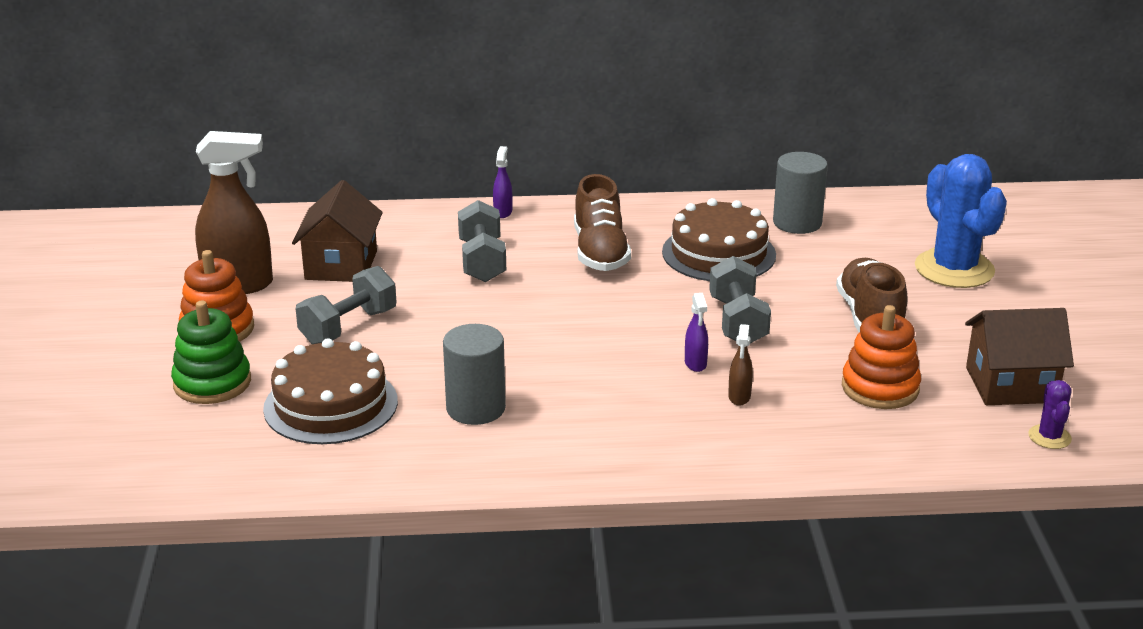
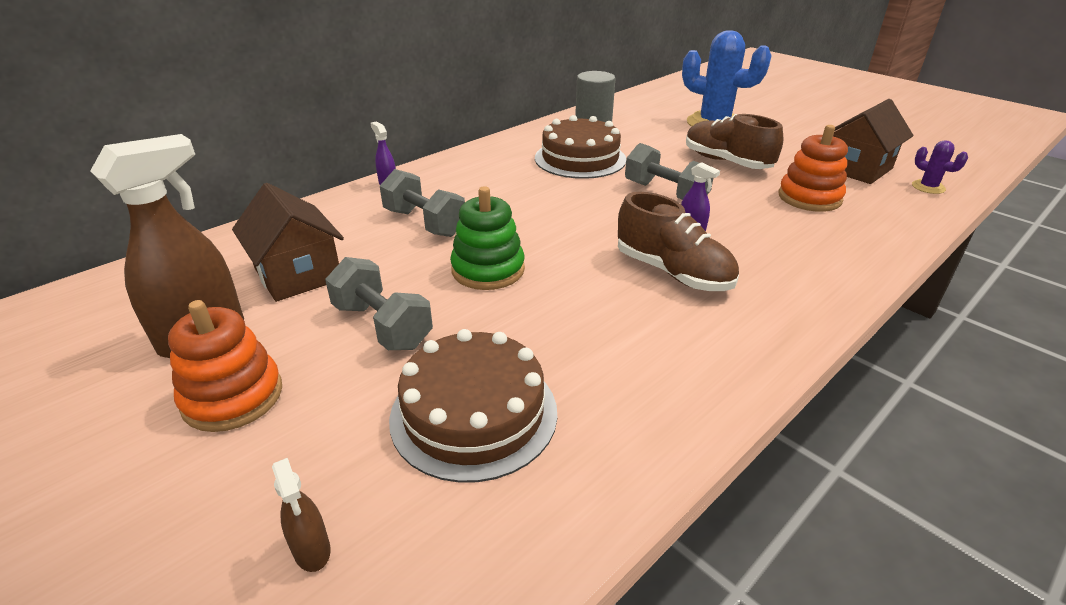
camera: 40 degrees left, 5 degrees up
(212, 383) = (302, 465): green stacking toy -> green stacking toy (488, 270)
(348, 327) = (382, 326): grey dumbbell -> grey dumbbell turned 45 degrees counterclockwise
(475, 408) = (607, 342): grey cylinder -> none
(600, 252) = (504, 185): brown shoe -> brown shoe (673, 272)
(739, 397) = (756, 239): brown spray bottle -> brown spray bottle (312, 551)

